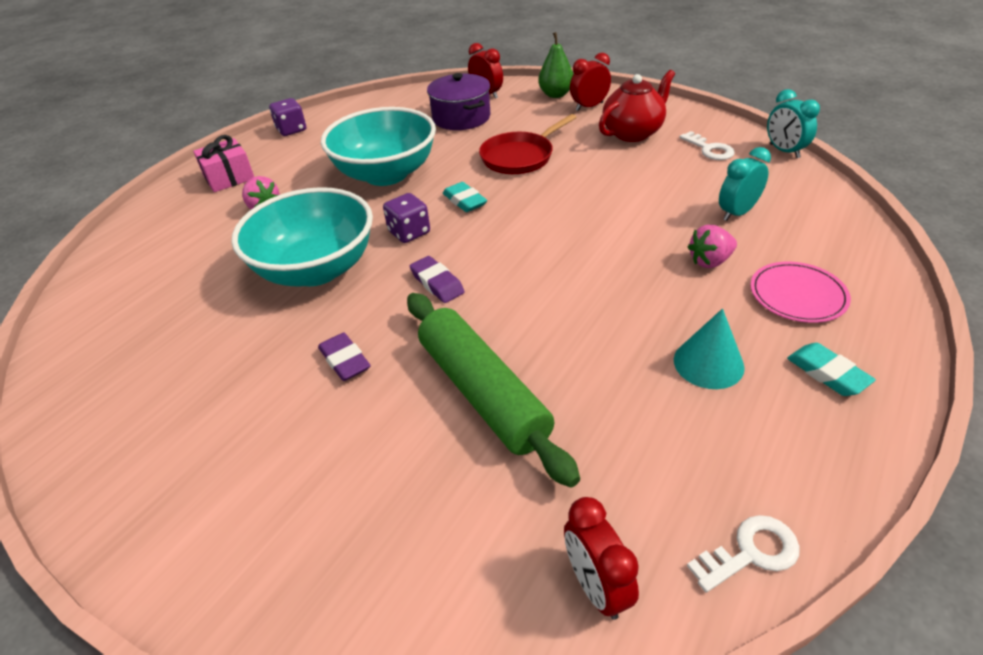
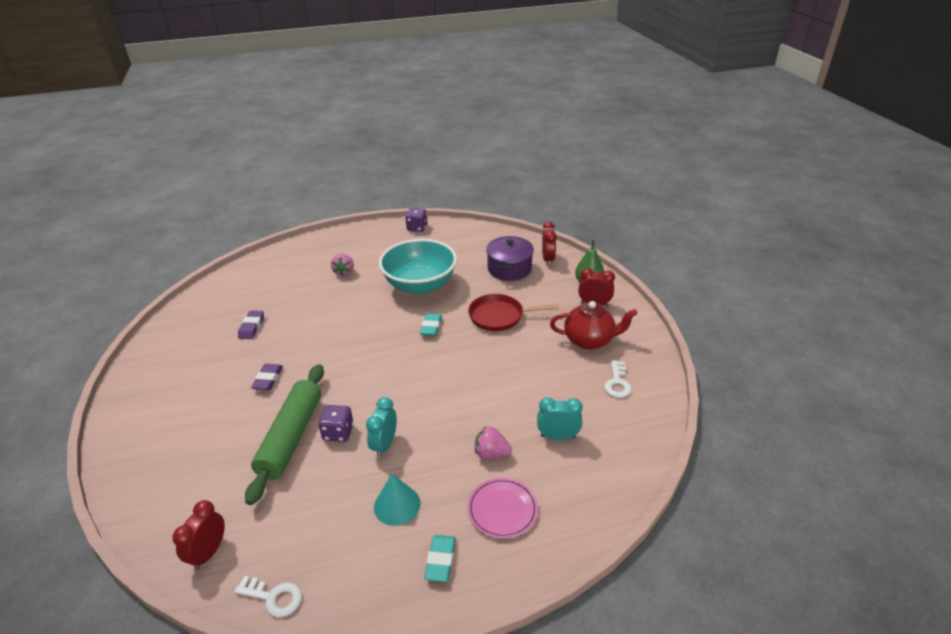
camera: 40 degrees right, 5 degrees down
(229, 177) = (353, 243): pink gift -> none
(316, 269) = (319, 323): turquoise bowl -> none
(409, 232) = (381, 329): purple dice -> purple dice (338, 432)
(437, 283) = (352, 367): purple eraser -> purple eraser (251, 327)
(784, 151) = (665, 417): turquoise clock -> turquoise clock (384, 445)

